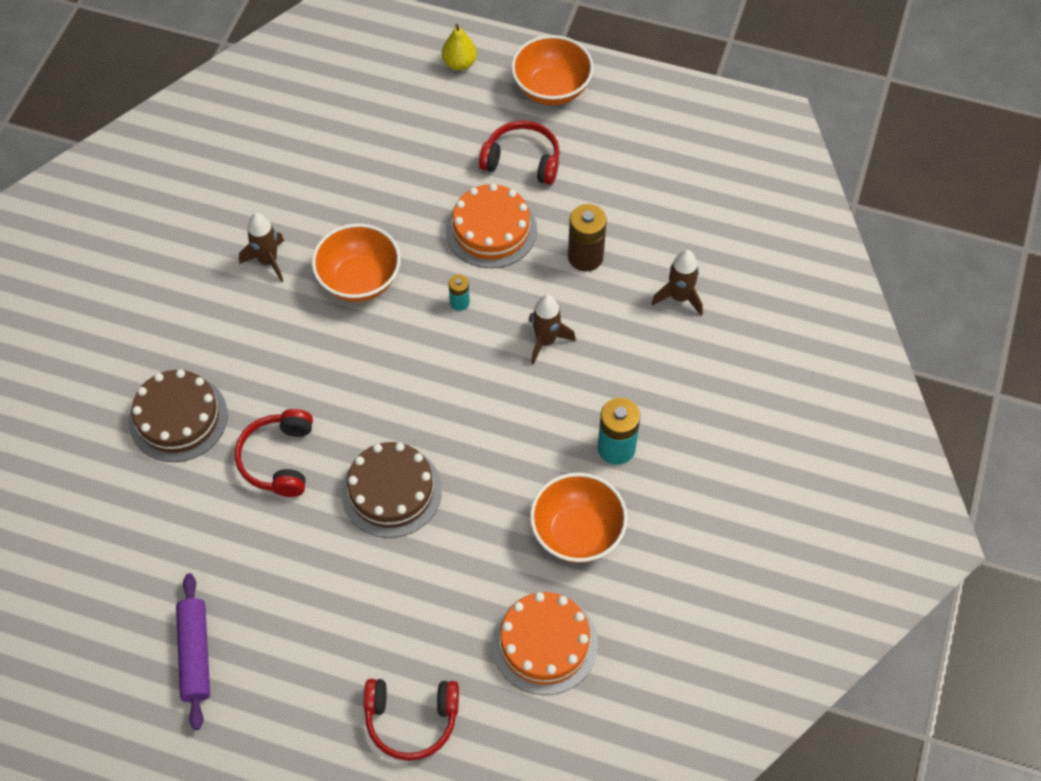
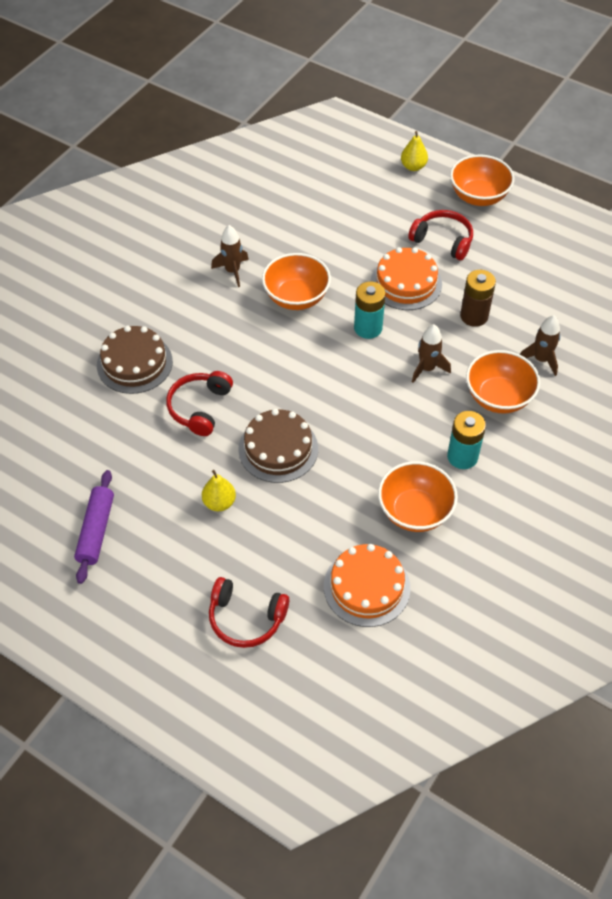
camera: 15 degrees right, 5 degrees down
(338, 580) = (219, 502): none -> yellow pear
(459, 302) = (368, 328): turquoise battery -> turquoise battery, size x1.84
(640, 360) = (498, 397): none -> orange bowl

